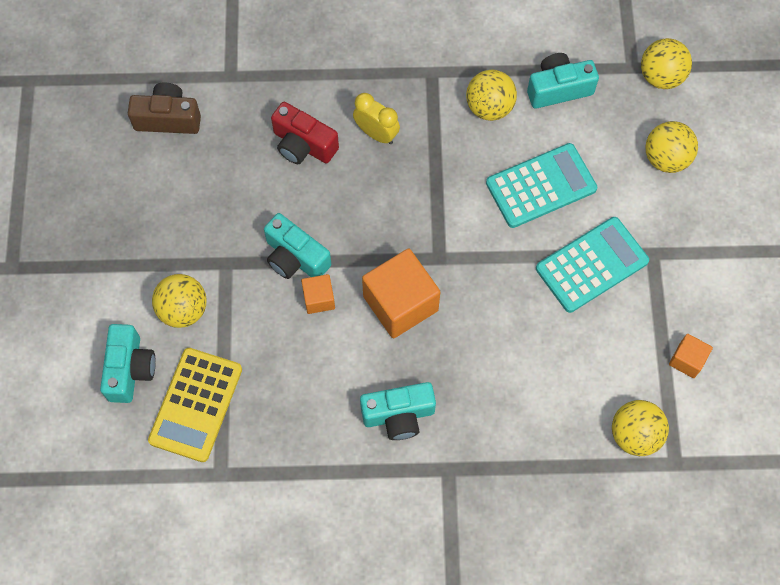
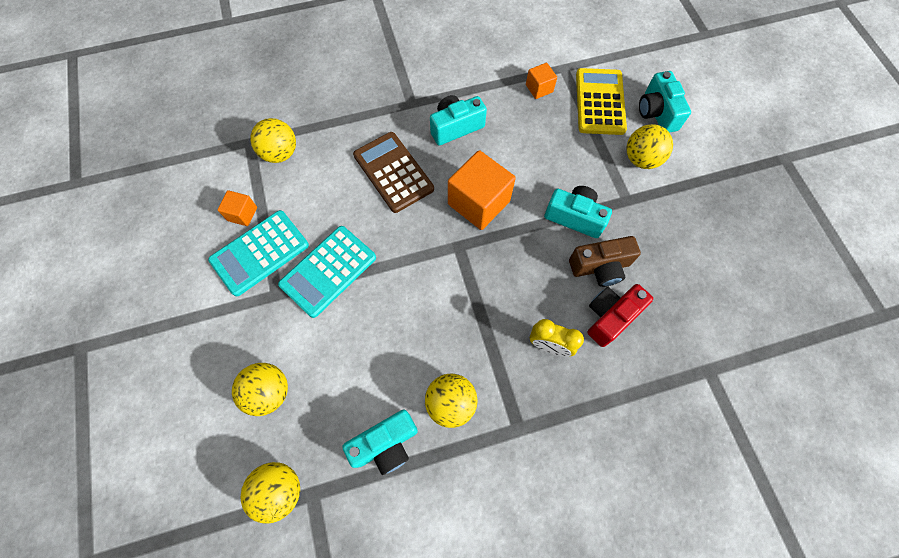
camera: 165 degrees right, 0 degrees up
(168, 118) = (740, 310): brown camera -> brown camera (600, 267)
(303, 145) = (610, 317): red camera -> red camera turned 60 degrees counterclockwise
(319, 299) = (543, 191): orange cube -> orange cube (539, 88)
(494, 370) = (393, 172): none -> brown calculator
(541, 186) = (385, 332): turquoise calculator -> turquoise calculator (260, 253)

